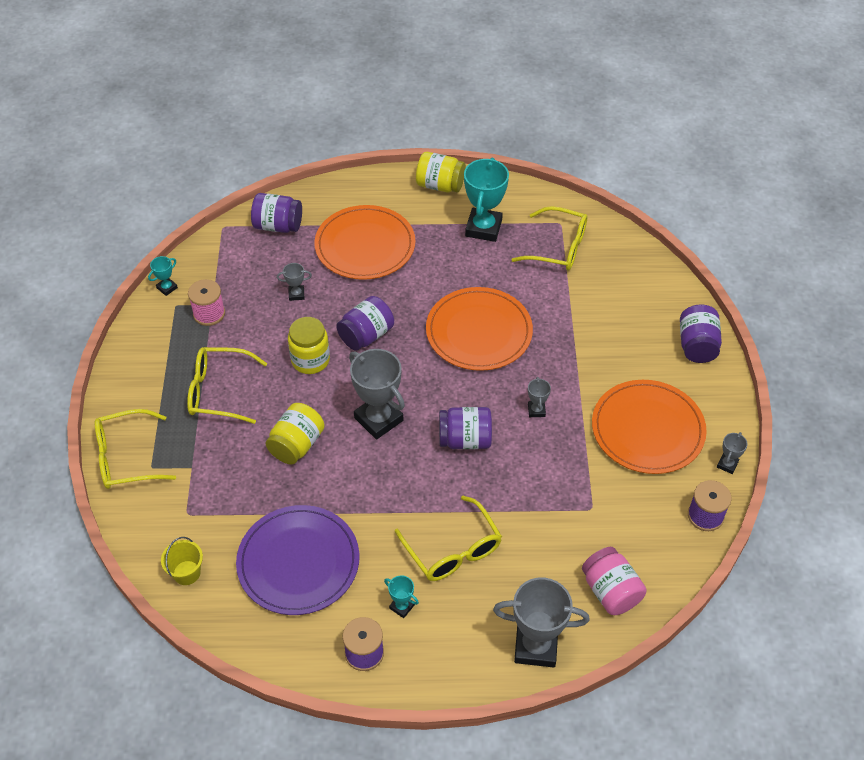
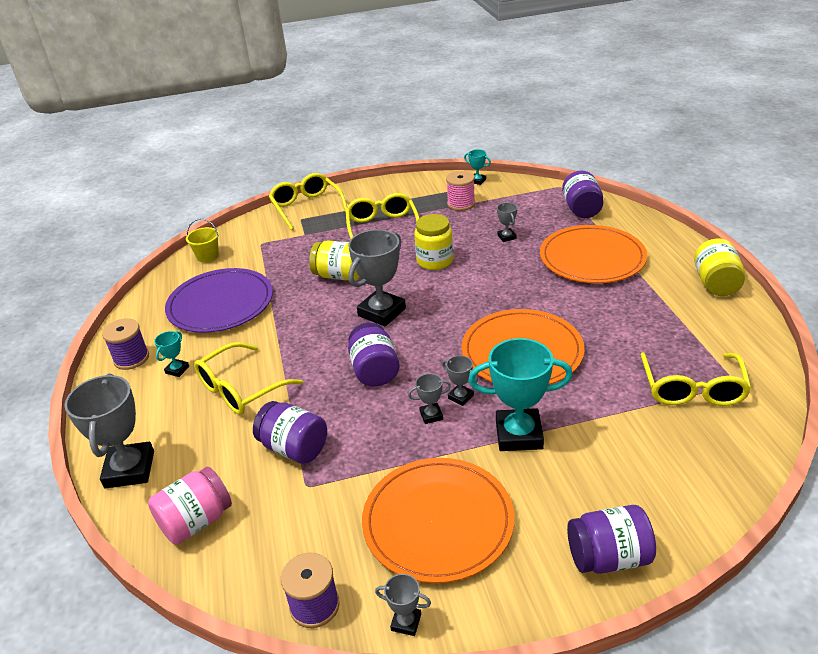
camera: 80 degrees right, 15 degrees down
(366, 335) = (479, 283): purple jar -> purple jar (294, 448)
(483, 228) = (677, 326): turquoise trophy -> turquoise trophy (519, 435)
(520, 386) = (460, 397): none -> grey trophy

